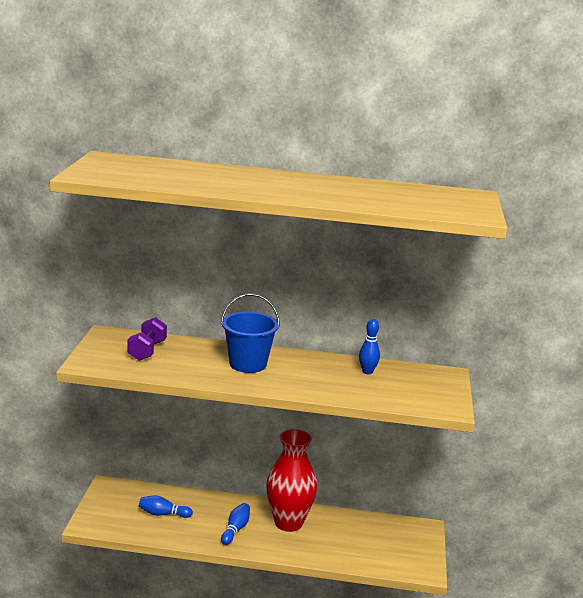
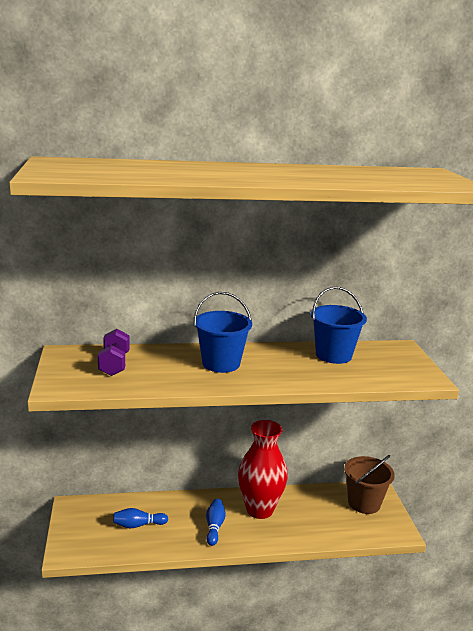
camera: 15 degrees left, 0 degrees up
(367, 372) = (333, 355): blue bowling pin -> blue bucket
(402, 537) = (364, 503): none -> brown bucket

